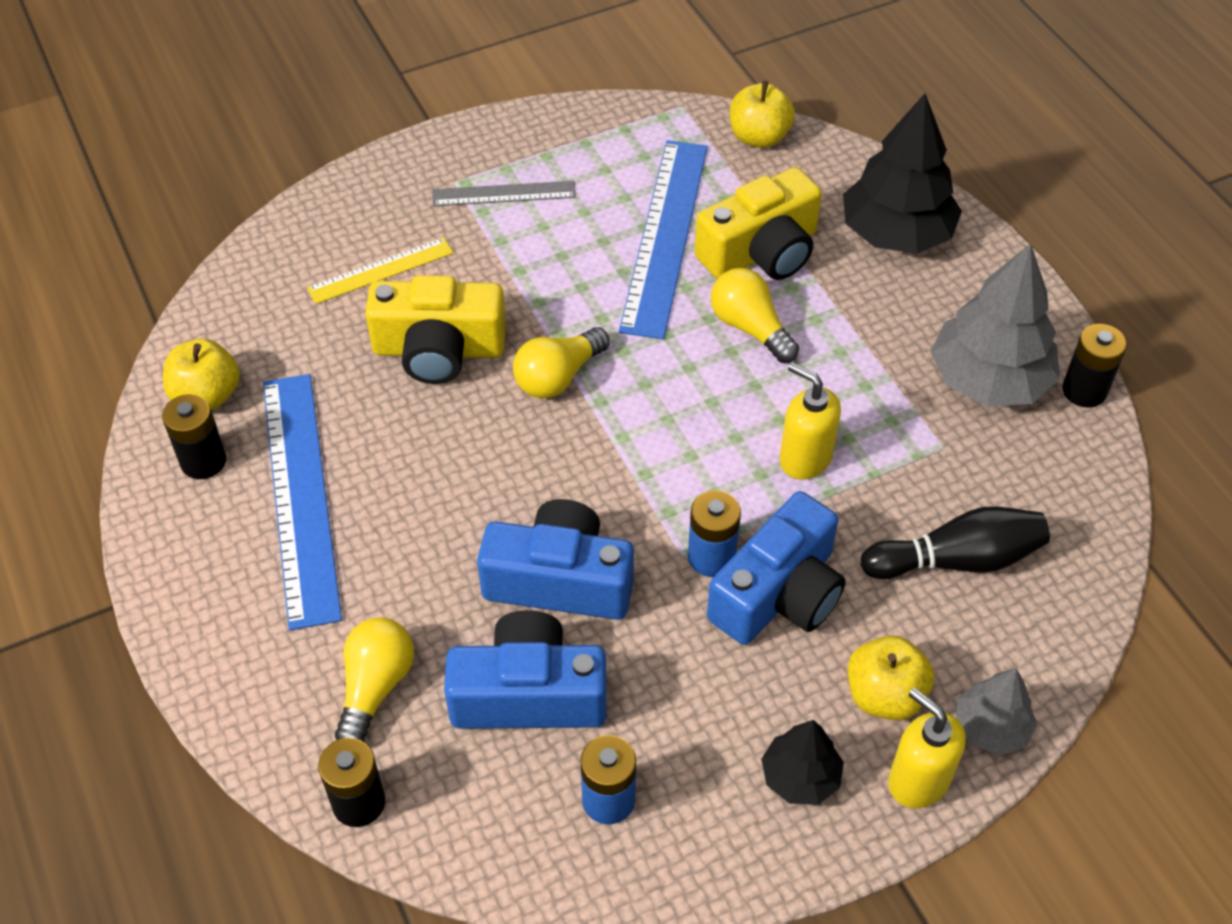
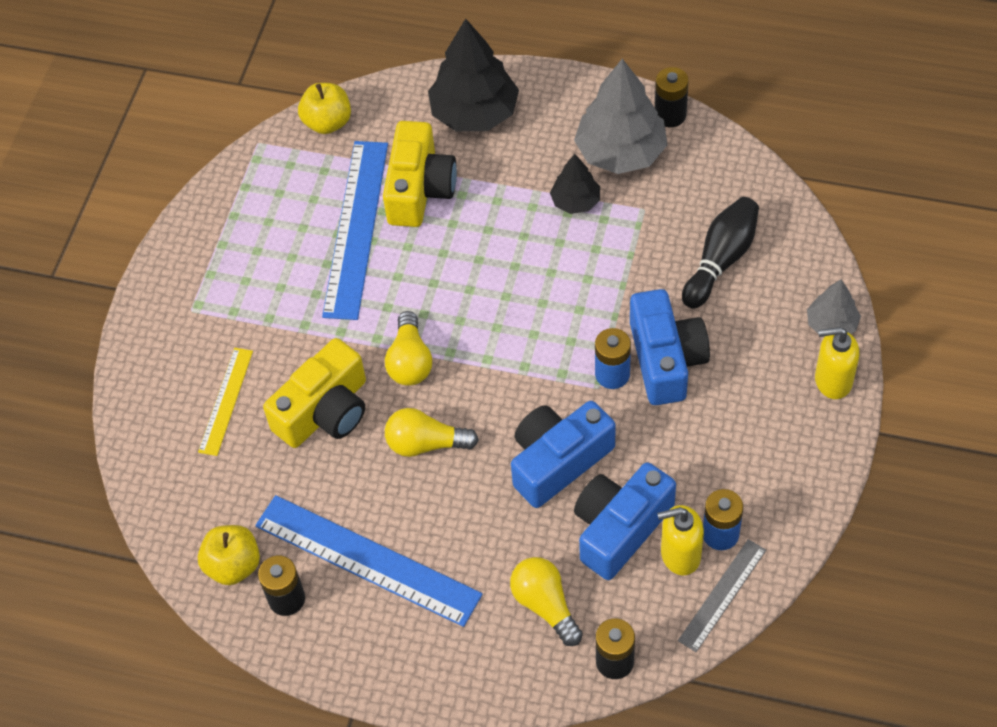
camera: 45 degrees left, 5 degrees up
(504, 193) = (230, 289): grey ruler -> grey ruler (722, 595)
(666, 236) = (356, 228): blue ruler -> blue ruler turned 45 degrees clockwise
(750, 328) = (471, 237): yellow light bulb -> yellow light bulb (426, 444)
(800, 777) = (785, 433): black tree -> black tree (575, 201)
(805, 458) = (589, 280): yellow soap dispenser -> yellow soap dispenser (680, 555)
(884, 695) = (771, 357): yellow apple -> none

